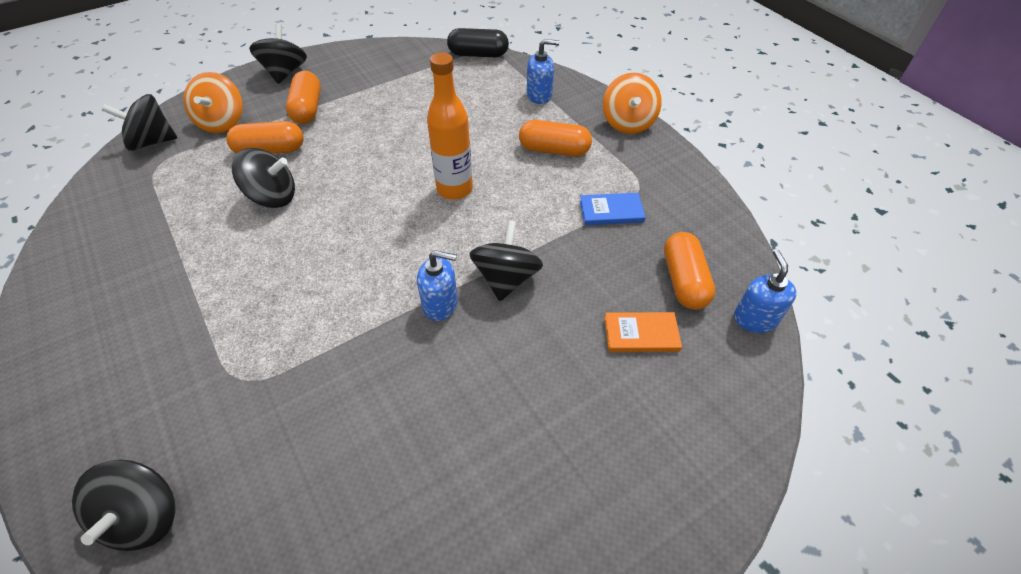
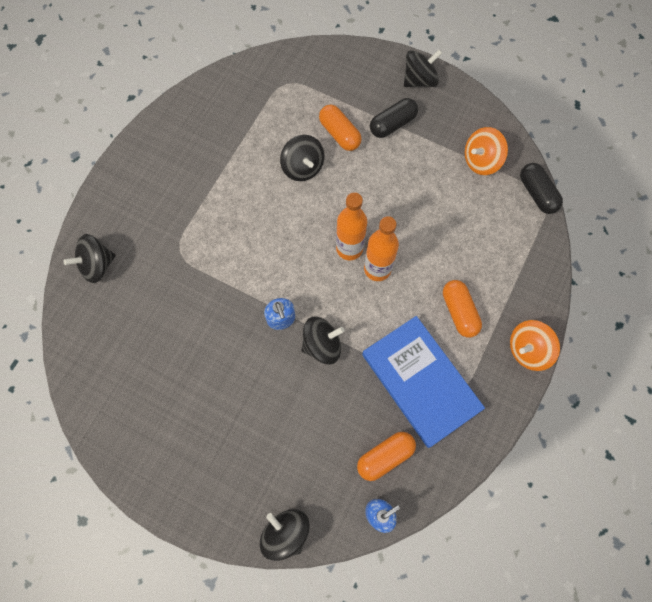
camera: 60 degrees right, 20 degrees up
(152, 142) = (303, 62): black spinning top -> black spinning top (286, 533)
(222, 122) = (345, 85): orange spinning top -> orange spinning top (481, 161)
(307, 109) = (392, 124): orange capsule -> black capsule
(409, 201) = (349, 248): none -> orange bottle
(539, 95) = (516, 268): blue soap dispenser -> none
(611, 211) = (421, 381): blue book -> blue book, size x2.42
(641, 334) = (326, 446): orange book -> none

